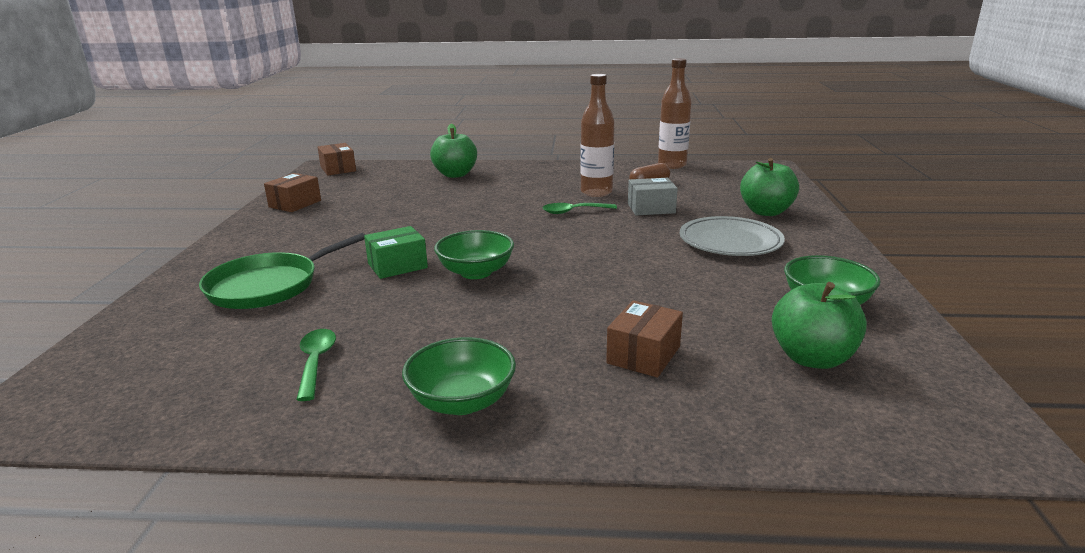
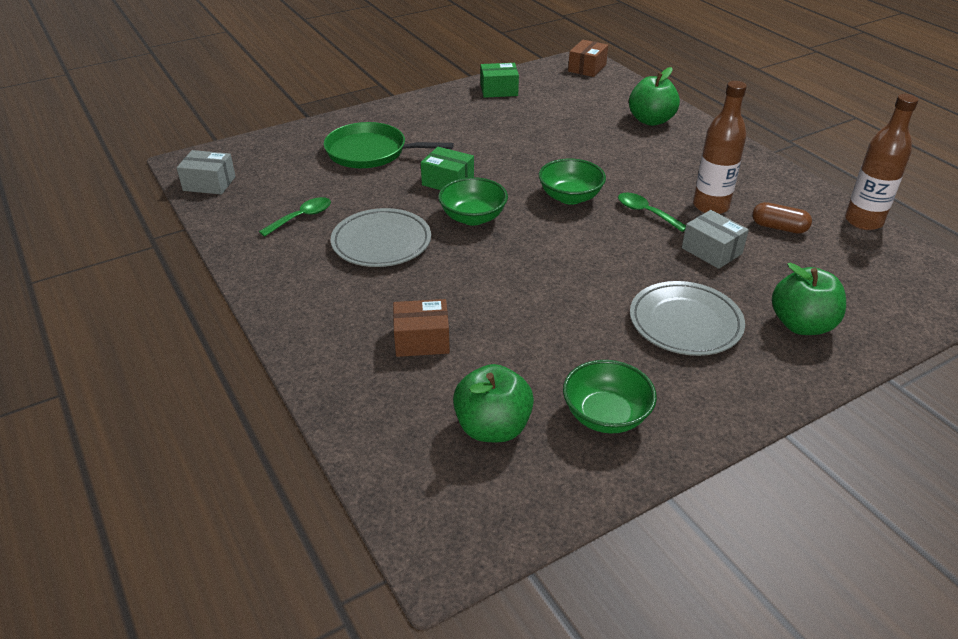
camera: 55 degrees right, 15 degrees up
(104, 412) = (209, 183): none -> grey box
(295, 204) = (499, 90): brown box -> green box
(445, 328) = (381, 242): none -> grey plate
(462, 401) = (304, 288): green bowl -> green bowl (570, 197)

